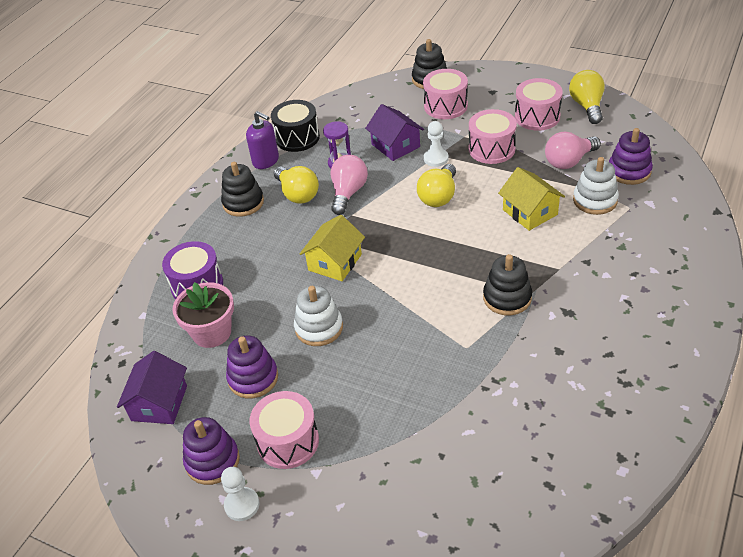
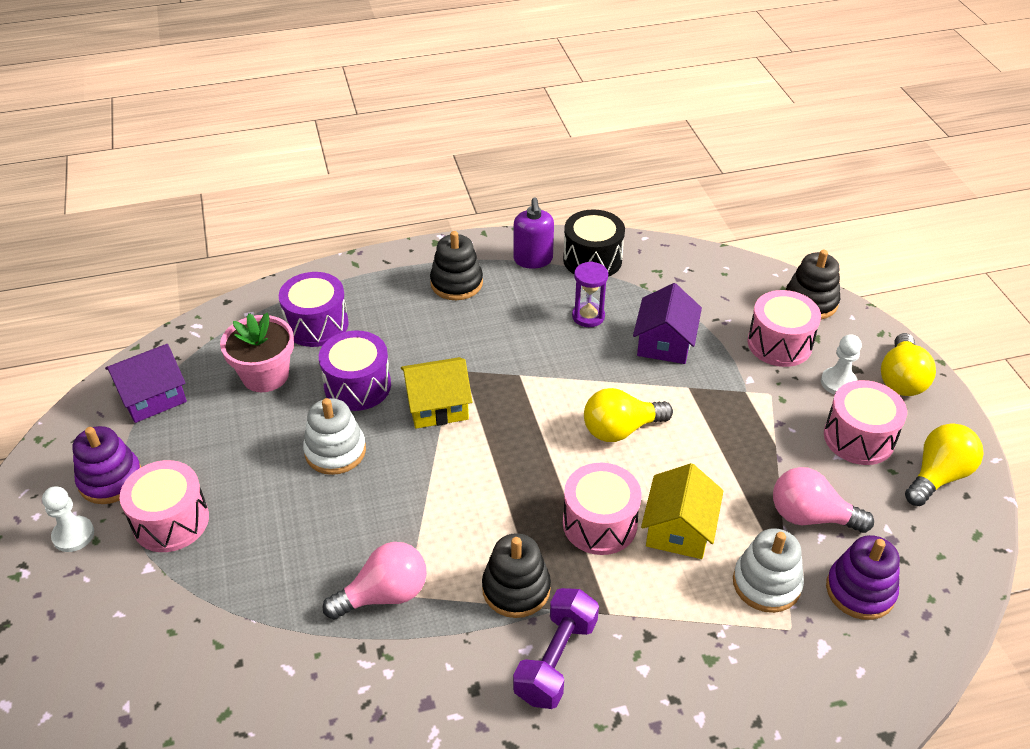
camera: 45 degrees right, 0 degrees up
(253, 378) = (231, 443): purple stacking toy -> none
(276, 291) = (357, 386): none -> purple drum
(297, 194) = (508, 314): yellow light bulb -> yellow light bulb (901, 379)
(348, 193) = (549, 351): pink light bulb -> pink light bulb (384, 595)
(436, 158) = (680, 389): white pawn -> white pawn (838, 382)
(491, 149) = (751, 429): pink drum -> pink drum (599, 523)
(570, 306) = (555, 660): none -> purple dumbbell

